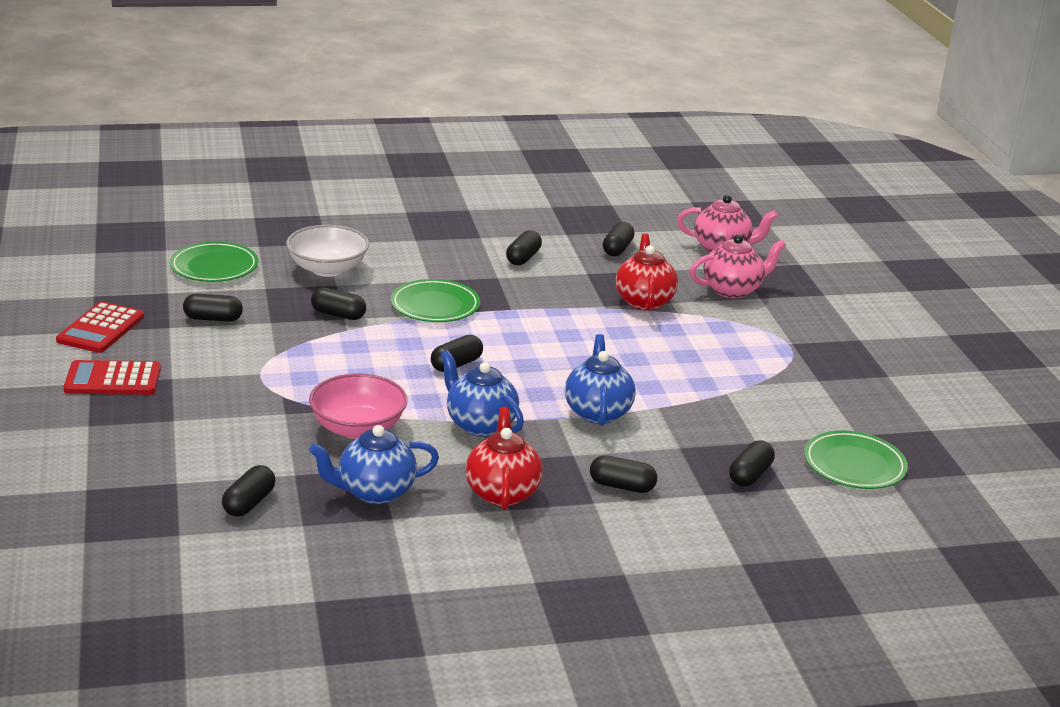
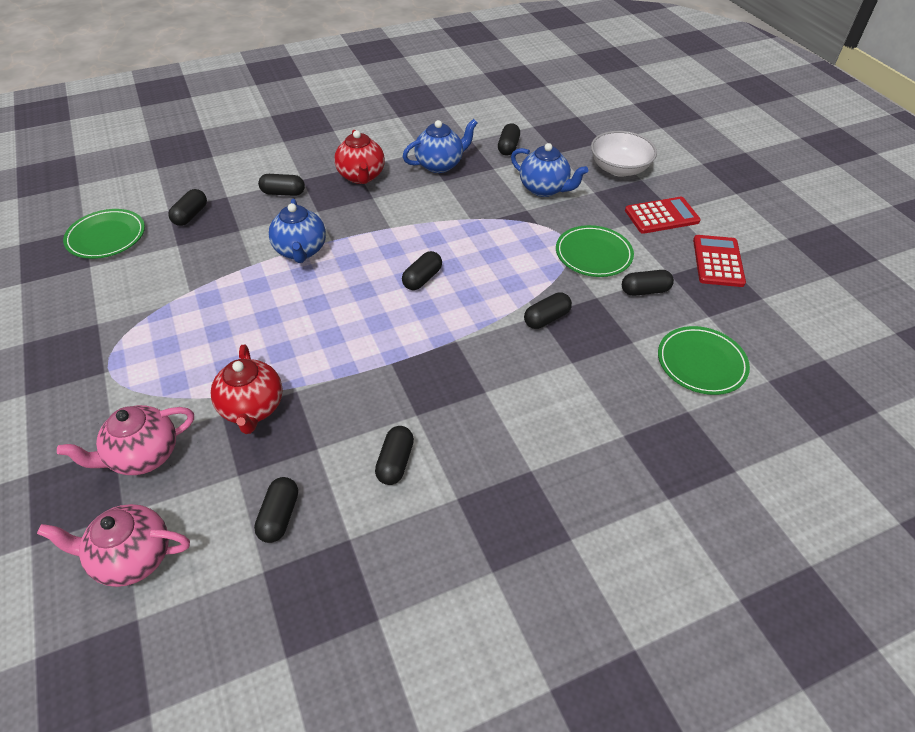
camera: 170 degrees right, 20 degrees up
(327, 269) = (594, 386): white bowl -> white bowl (619, 169)
(338, 315) = (546, 318): black capsule -> black capsule turned 45 degrees counterclockwise
(358, 428) = (471, 206): pink bowl -> none
(435, 305) = (465, 351): green plate -> green plate (593, 254)
(480, 424) = (388, 224): blue teapot -> blue teapot (544, 189)

